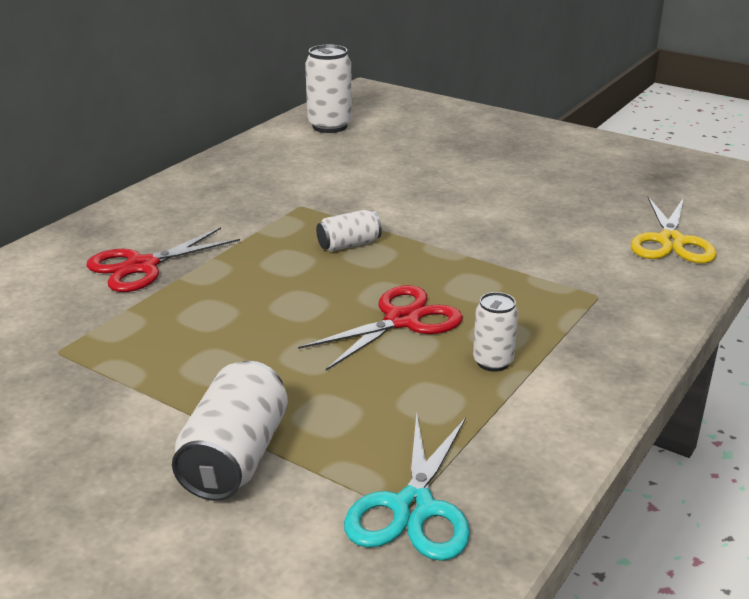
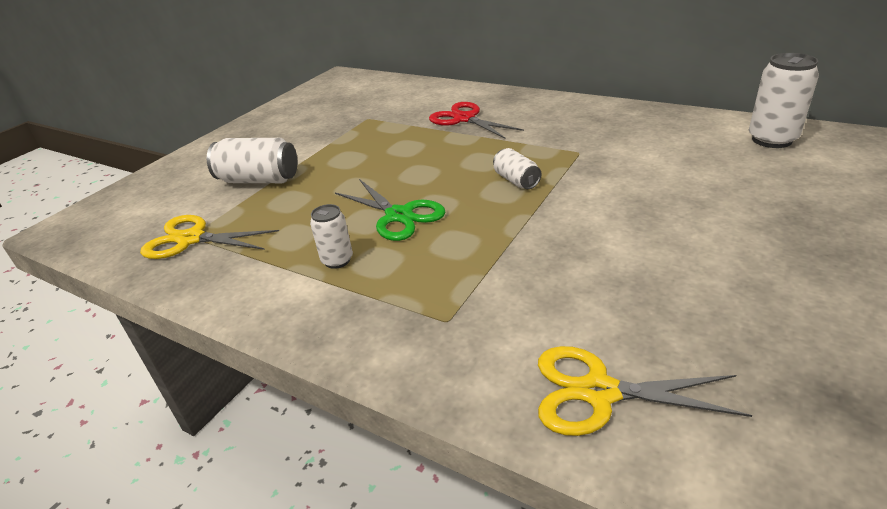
camera: 90 degrees right, 5 degrees up
(402, 320) = (399, 215): red scissors -> green scissors
(413, 508) = (191, 239): turquoise scissors -> yellow scissors

